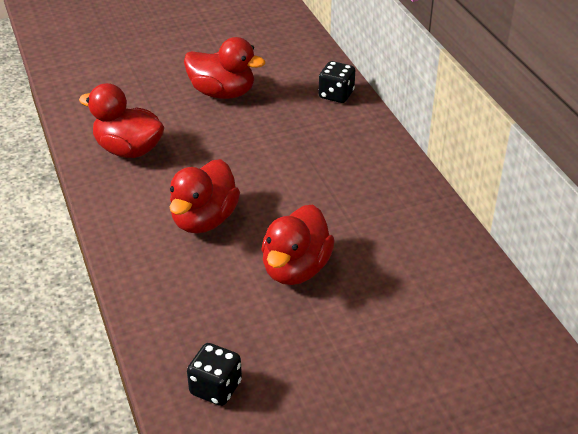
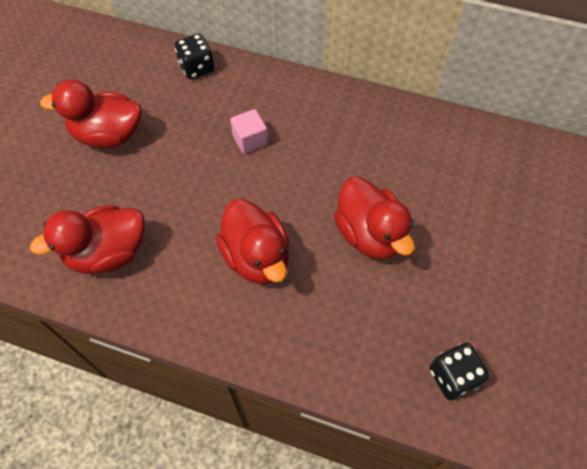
camera: 50 degrees left, 20 degrees up
(222, 93) = (108, 135): red duck -> red duck turned 150 degrees counterclockwise
(304, 158) = (250, 140): none -> pink cube

